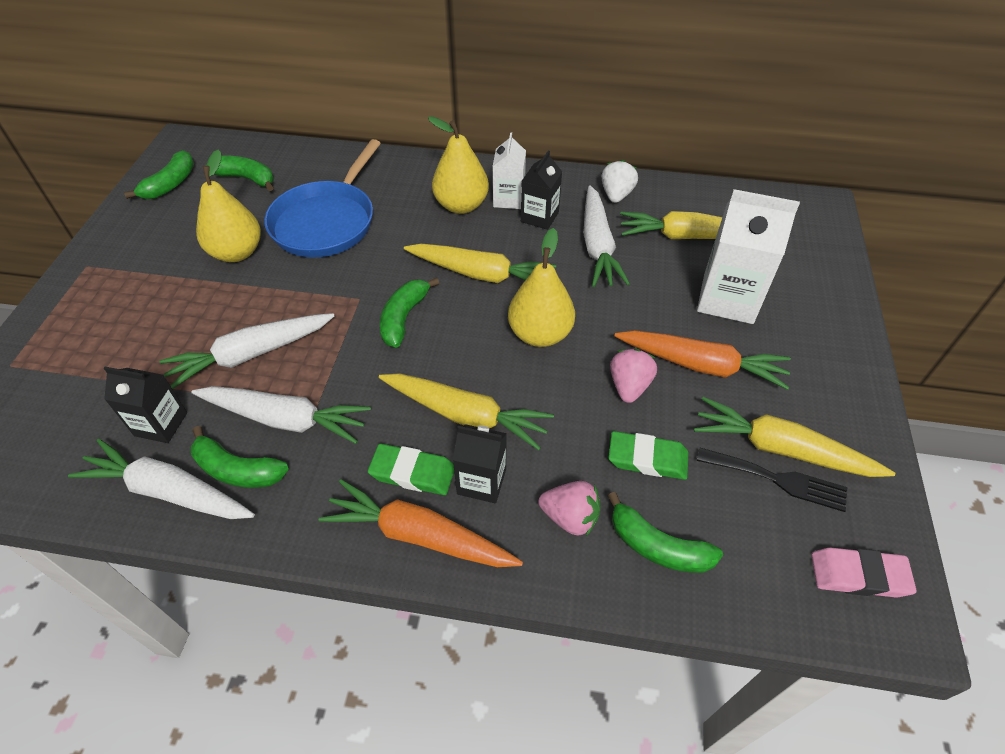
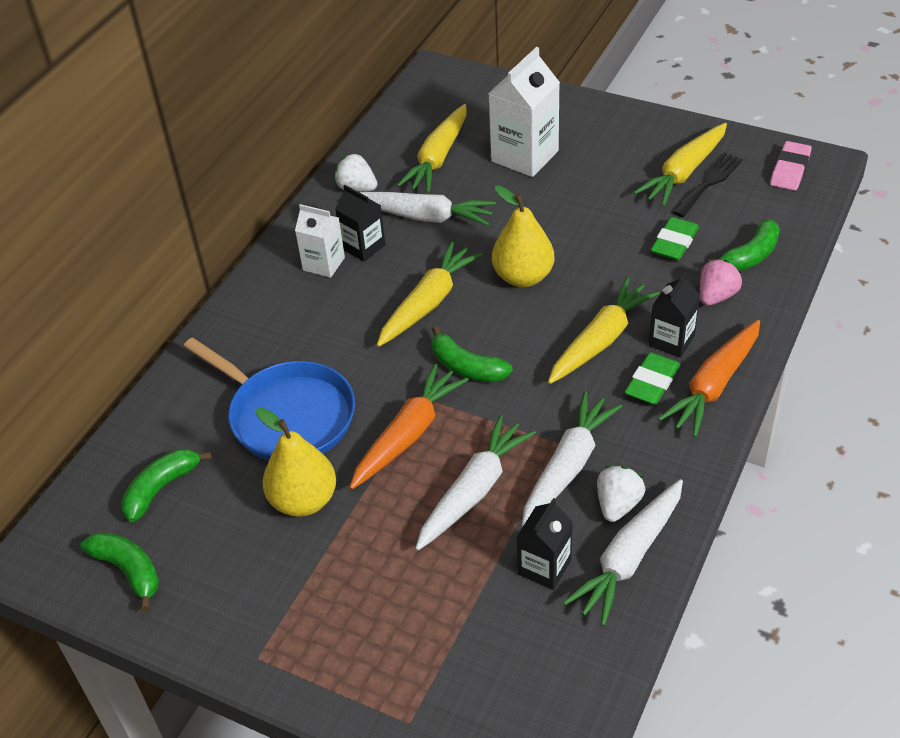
camera: 70 degrees left, 5 degrees down
(237, 470) = (618, 505): green banana -> white strawberry
(251, 355) = (474, 491): white carrot -> white carrot turned 135 degrees counterclockwise
(461, 205) = (315, 301): yellow pear -> none
(629, 386) = (600, 236): pink strawberry -> none
(701, 365) = (591, 190): orange carrot -> orange carrot (408, 435)

